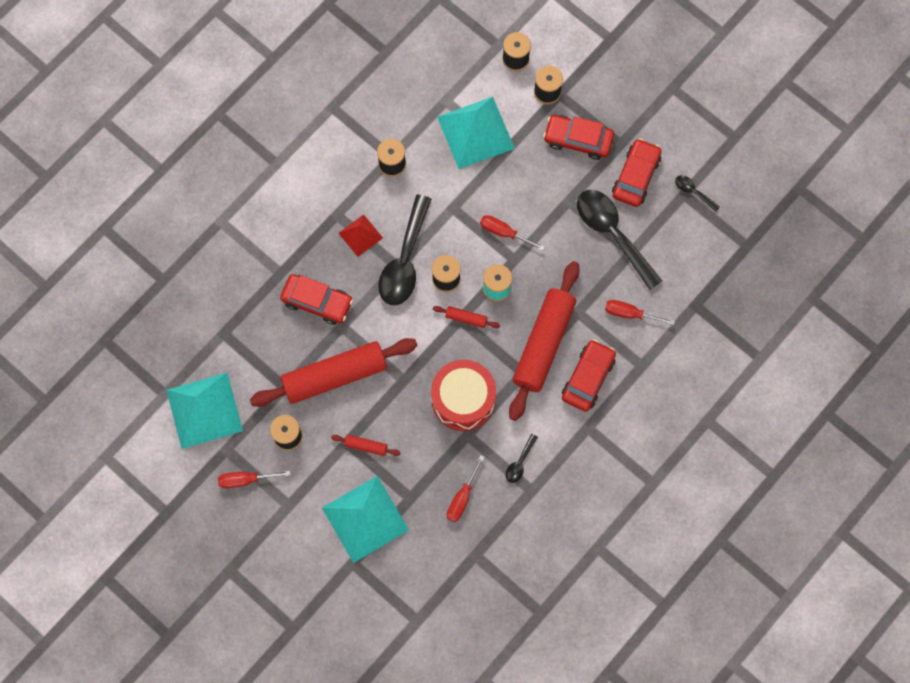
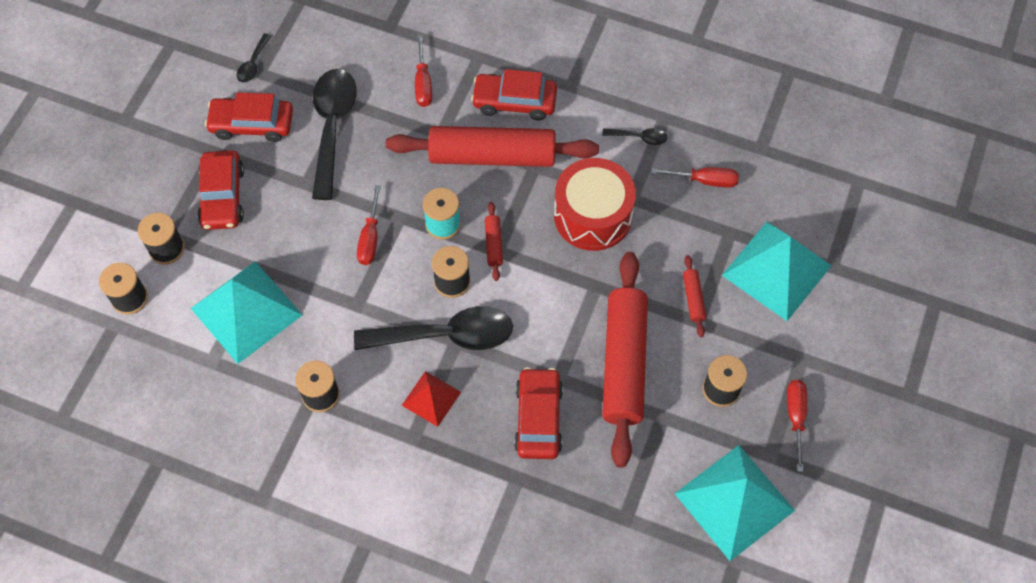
camera: 110 degrees left, 10 degrees down
(246, 480) = (795, 418): red screwdriver -> red screwdriver turned 150 degrees counterclockwise
(335, 376) = (624, 363): red rolling pin -> red rolling pin turned 45 degrees clockwise
(612, 234) = (332, 127): black spoon -> black spoon turned 150 degrees clockwise

